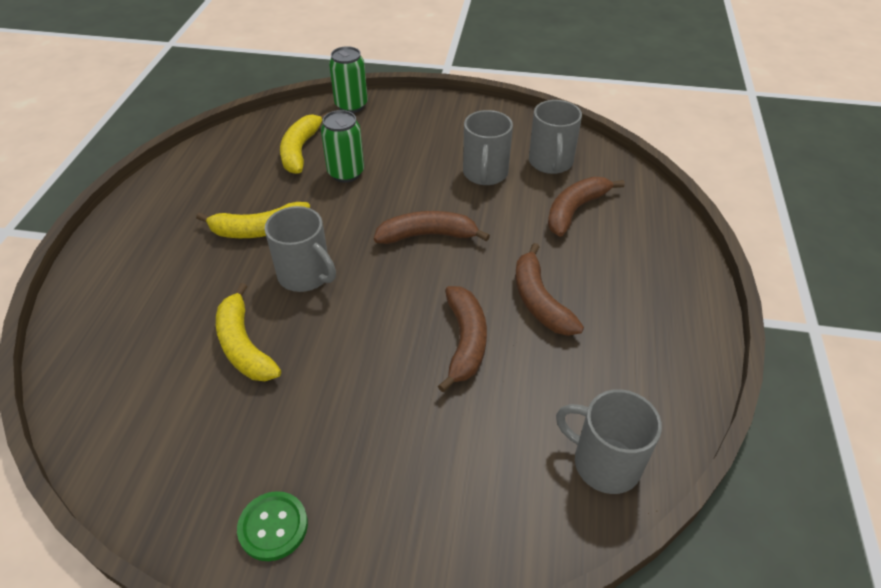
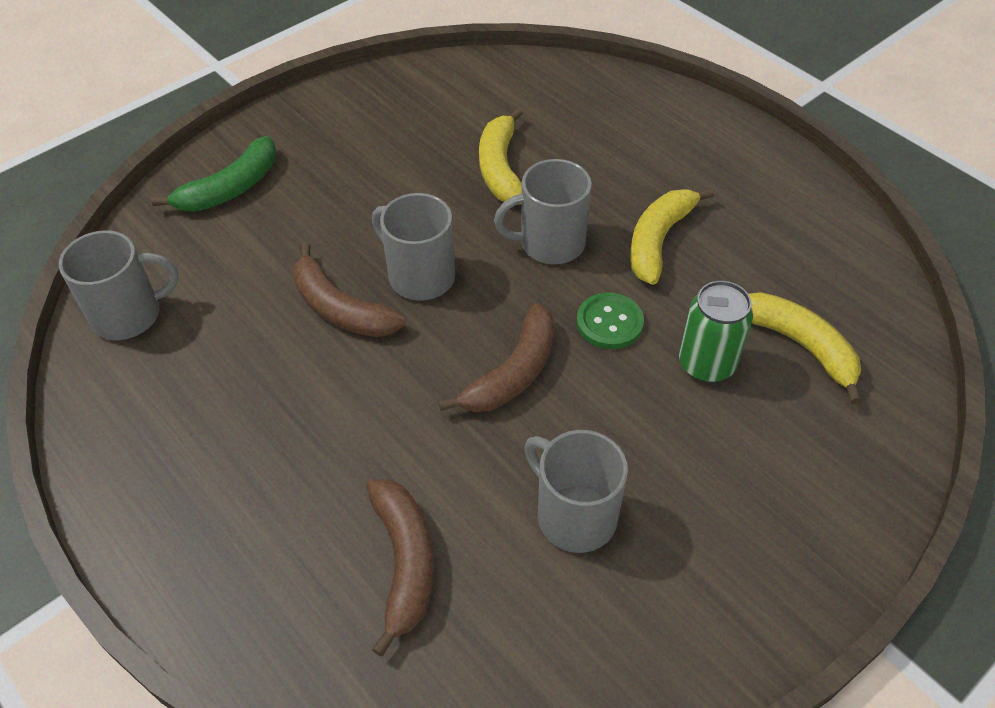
camera: 130 degrees right, 5 degrees up
(244, 345) = (500, 168): yellow banana -> yellow banana turned 105 degrees counterclockwise
(273, 527) = (319, 121): green button -> green button (609, 322)
(351, 105) = (888, 463): green can -> none
(423, 520) = (230, 188): none -> green banana
(539, 301) = (318, 402): brown banana -> none
(550, 163) = (525, 624): grey mug -> grey mug (419, 276)

